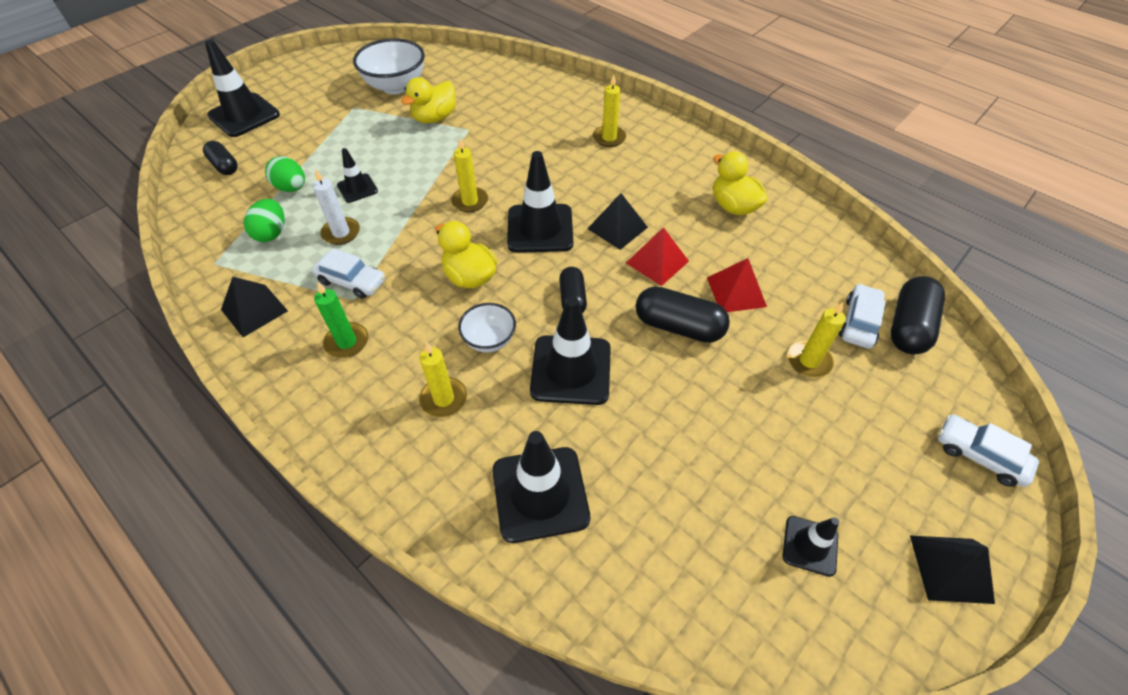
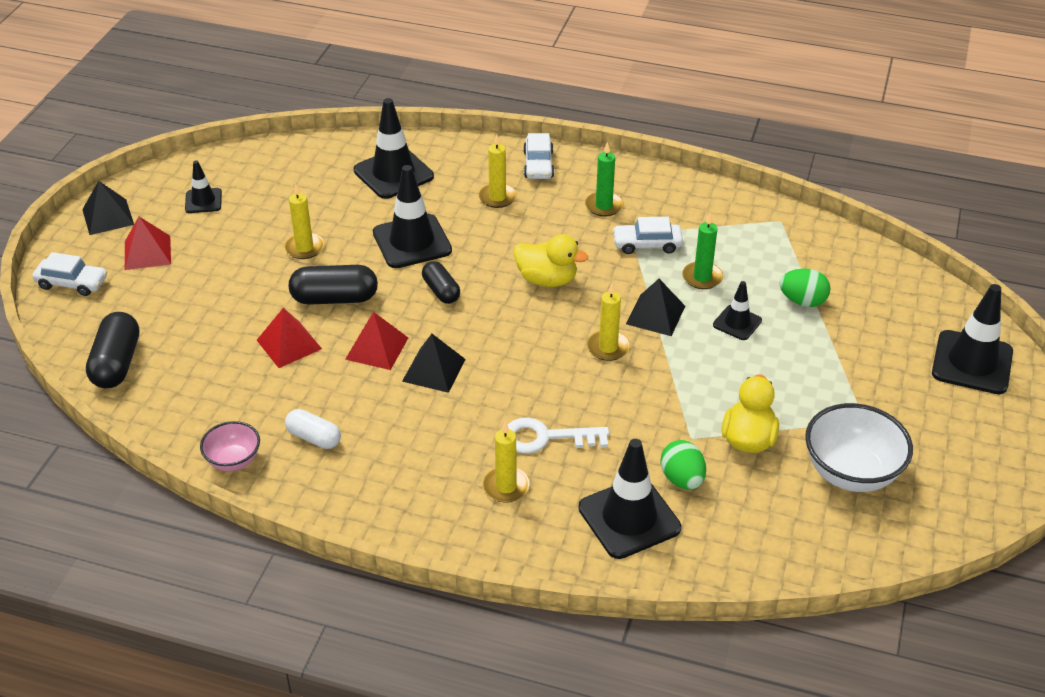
camera: 155 degrees right, 10 degrees down
(224, 166) = (901, 300): black capsule -> none
(254, 310) = (701, 202): black pyramid -> black pyramid (655, 315)
(272, 233) = (764, 257): green egg -> green egg (682, 479)
(341, 233) = (702, 277): white candle -> green candle
(489, 340) = (491, 240): white bowl -> none
(540, 228) = (513, 343): black traffic cone -> black traffic cone (629, 518)
(563, 157) = (546, 438): none -> white key
(733, 206) = (314, 438): yellow duck -> white capsule
(800, 209) = (233, 460): none -> pink bowl
(809, 361) = (212, 307): yellow candle -> yellow candle (304, 248)
(859, 322) = (165, 353): white car -> white car (538, 165)
(886, 472) = (147, 252): none -> red pyramid

